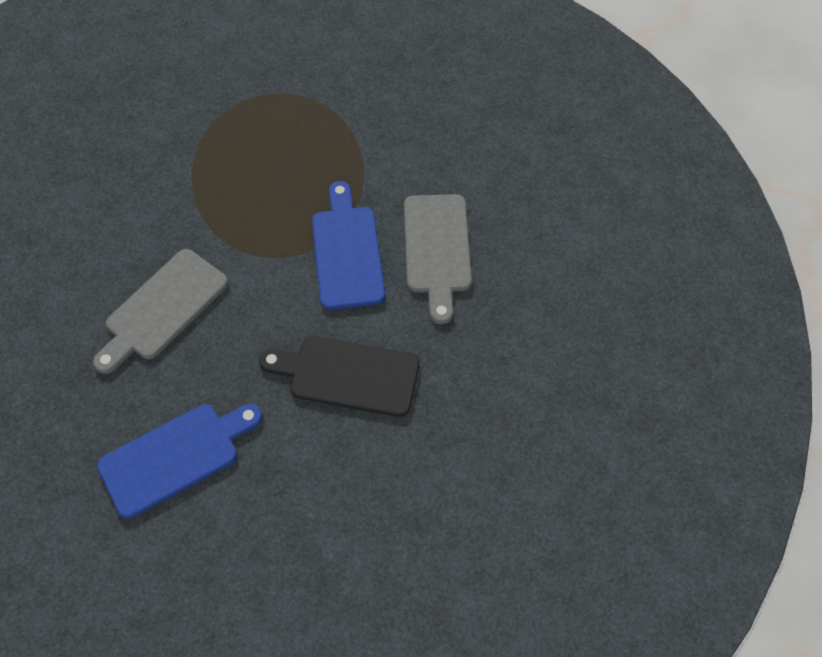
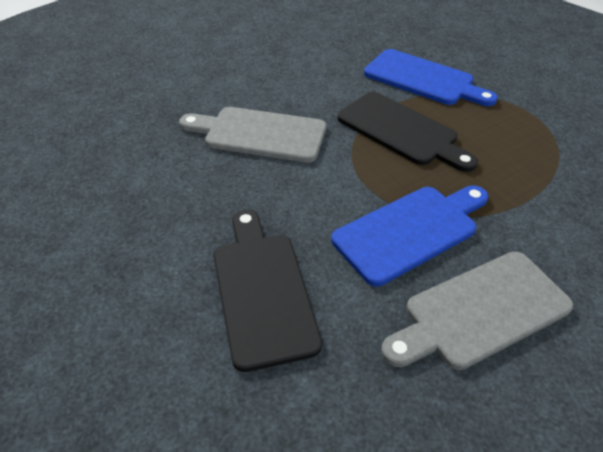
camera: 65 degrees right, 15 degrees down
(176, 456) = (115, 197): blue cutting board -> blue cutting board (423, 79)
(233, 197) = (401, 131): none -> black cutting board

